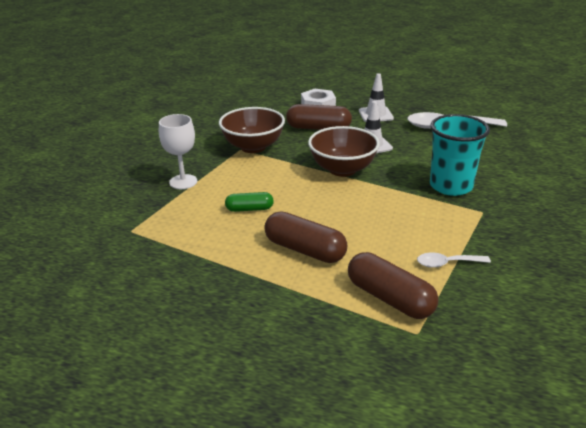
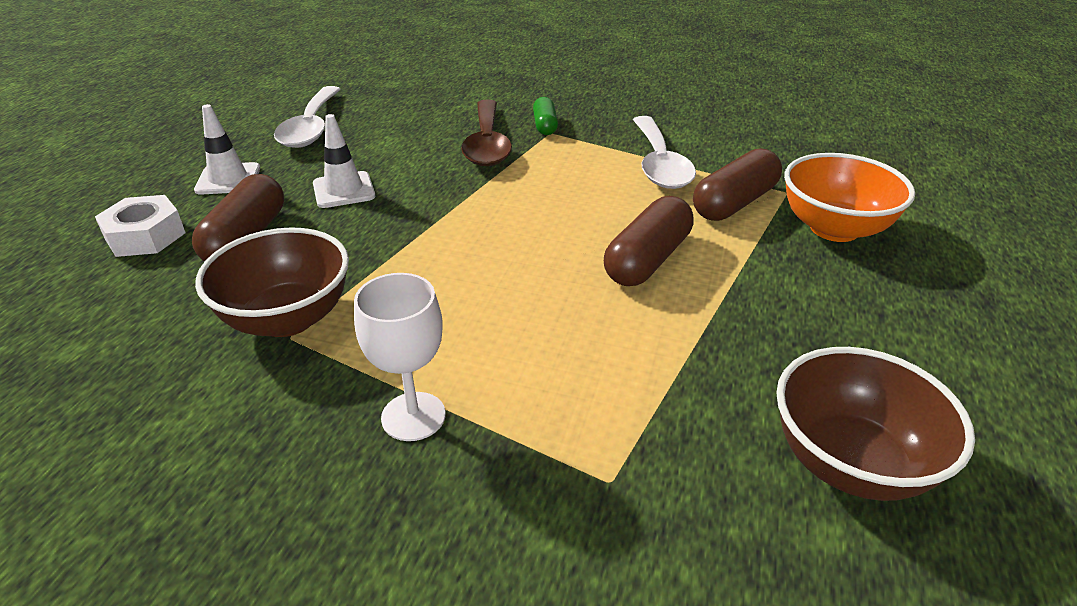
camera: 90 degrees left, 5 degrees up
(249, 209) = (533, 316): green capsule -> green capsule (545, 126)
(342, 169) = (418, 220): brown bowl -> brown bowl (850, 462)
(357, 352) = (834, 228): none -> orange bowl
(447, 263) = (659, 164): white spoon -> white spoon, size x1.91
(451, 186) = (487, 144): turquoise cup -> brown spoon

